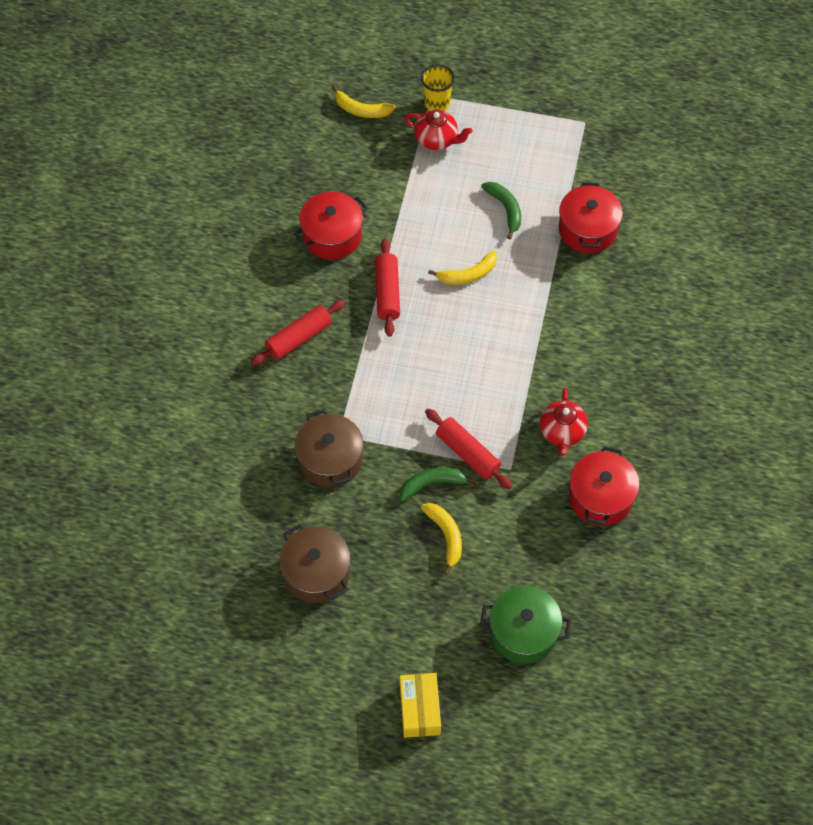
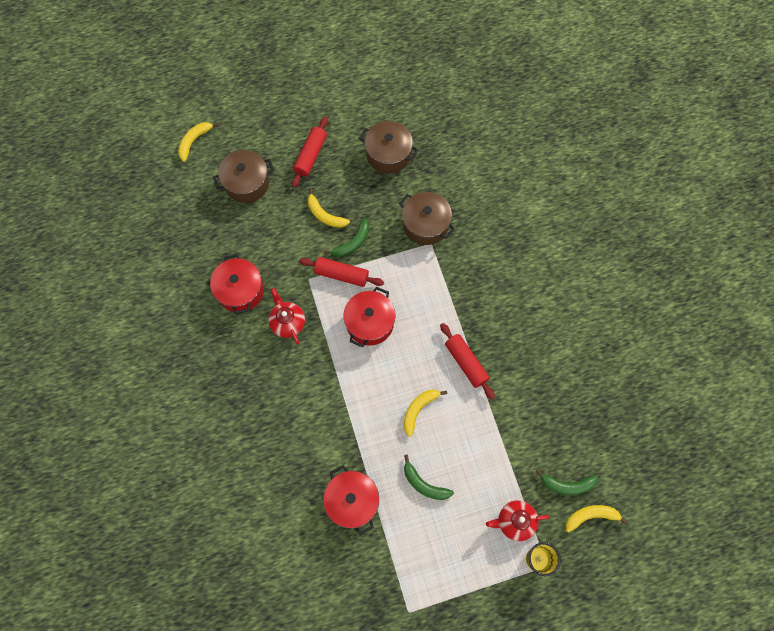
camera: 150 degrees right, 10 degrees up
(299, 338) = (502, 295): red rolling pin -> red rolling pin (310, 155)
(332, 236) = (534, 387): red pot -> red pot (369, 323)
(365, 143) = (566, 485): none -> green banana
(419, 709) = (284, 113): yellow box -> none
(523, 632) = (247, 183): green pot -> brown pot
(566, 734) = (194, 141): none -> yellow banana

